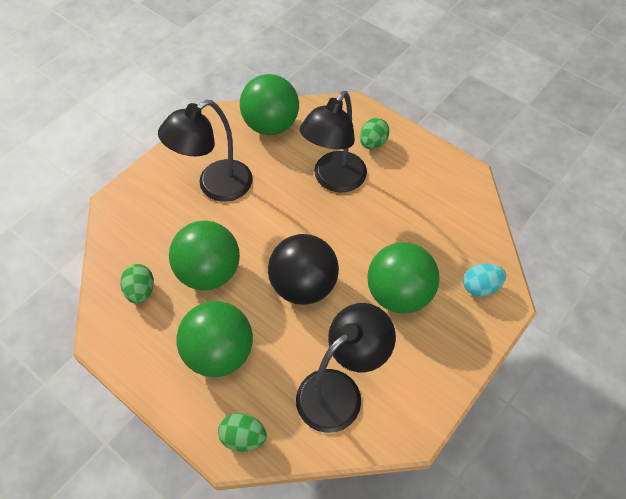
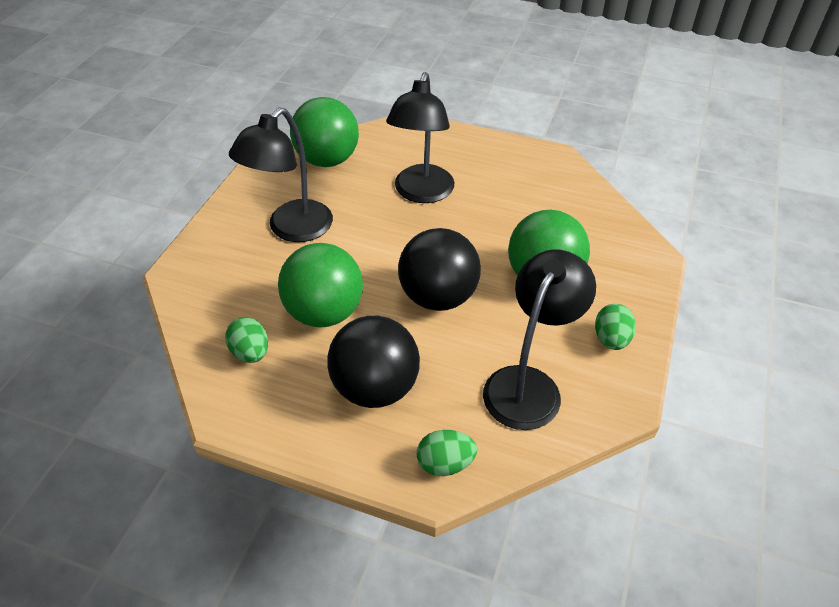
camera: 20 degrees left, 10 degrees down
(219, 353) = (375, 388): green ball -> black ball
(373, 143) = (445, 152): green egg -> green egg (611, 339)
(480, 287) = (621, 249): turquoise egg -> none

